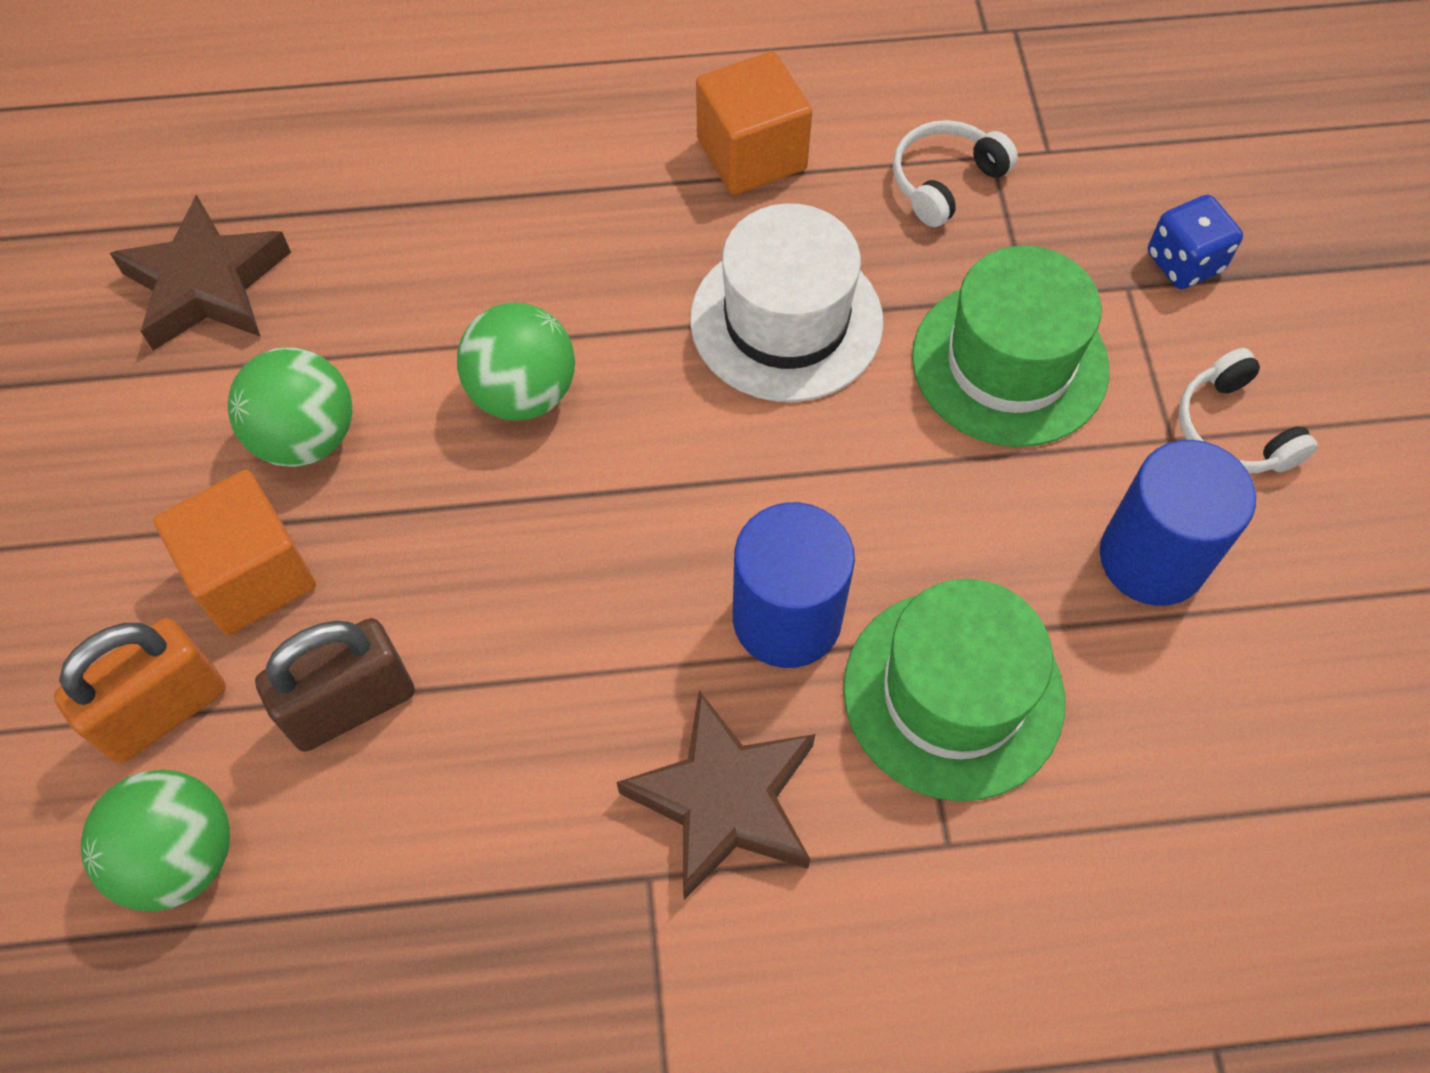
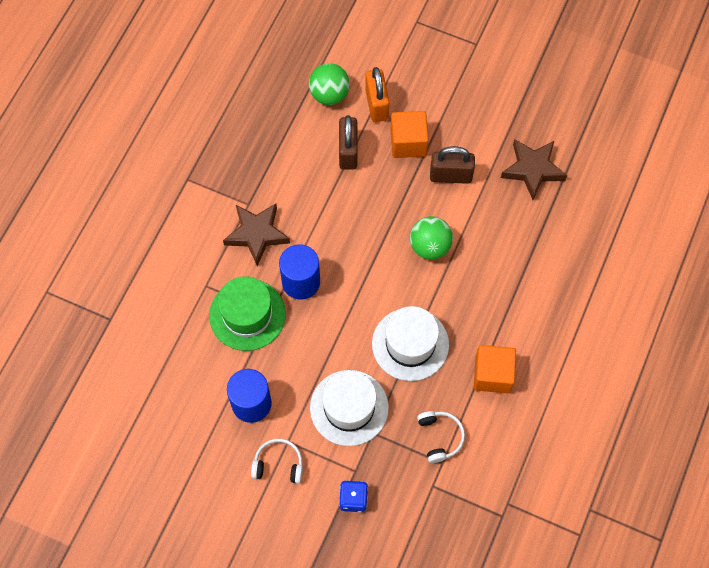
camera: 120 degrees right, 5 degrees up
(306, 437) = (450, 176): green ball -> brown padlock
(1009, 363) = (349, 407): green hat -> white hat

